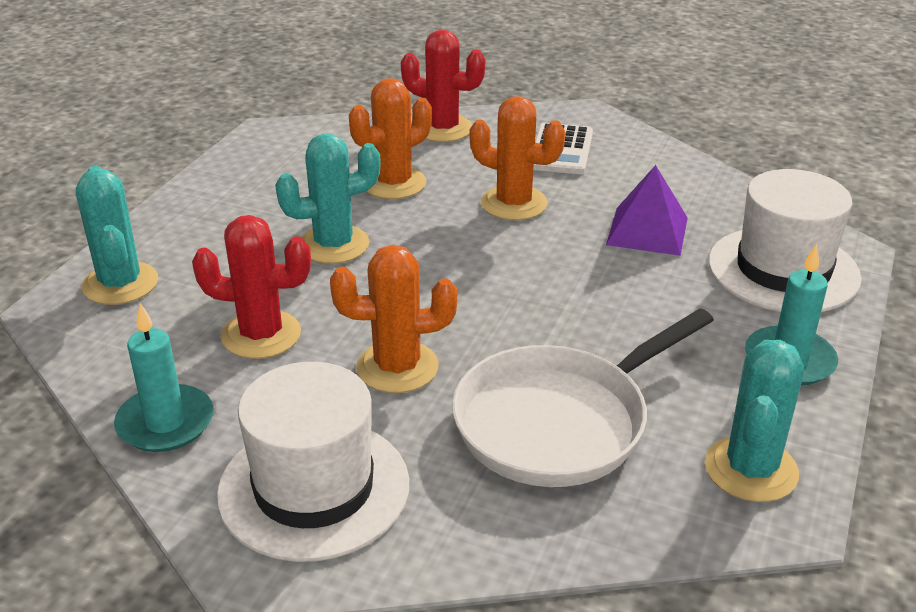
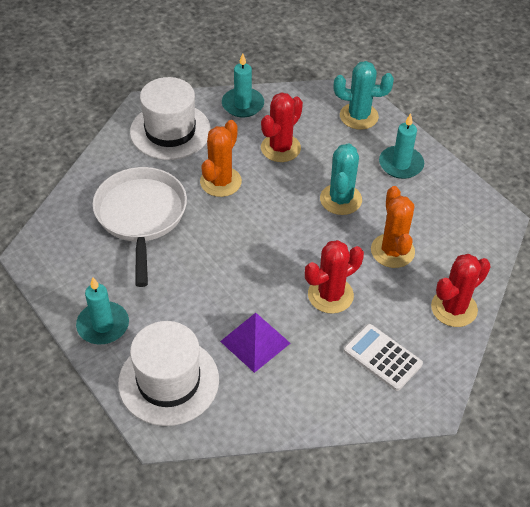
camera: 120 degrees right, 15 degrees up
(215, 218) = (401, 164): none -> turquoise candle
(514, 203) = (330, 295): orange cactus -> red cactus
(751, 469) = (59, 261): turquoise cactus -> none

